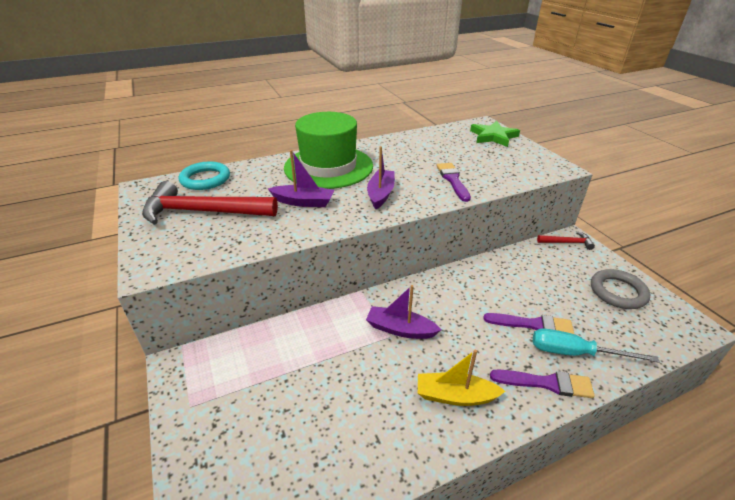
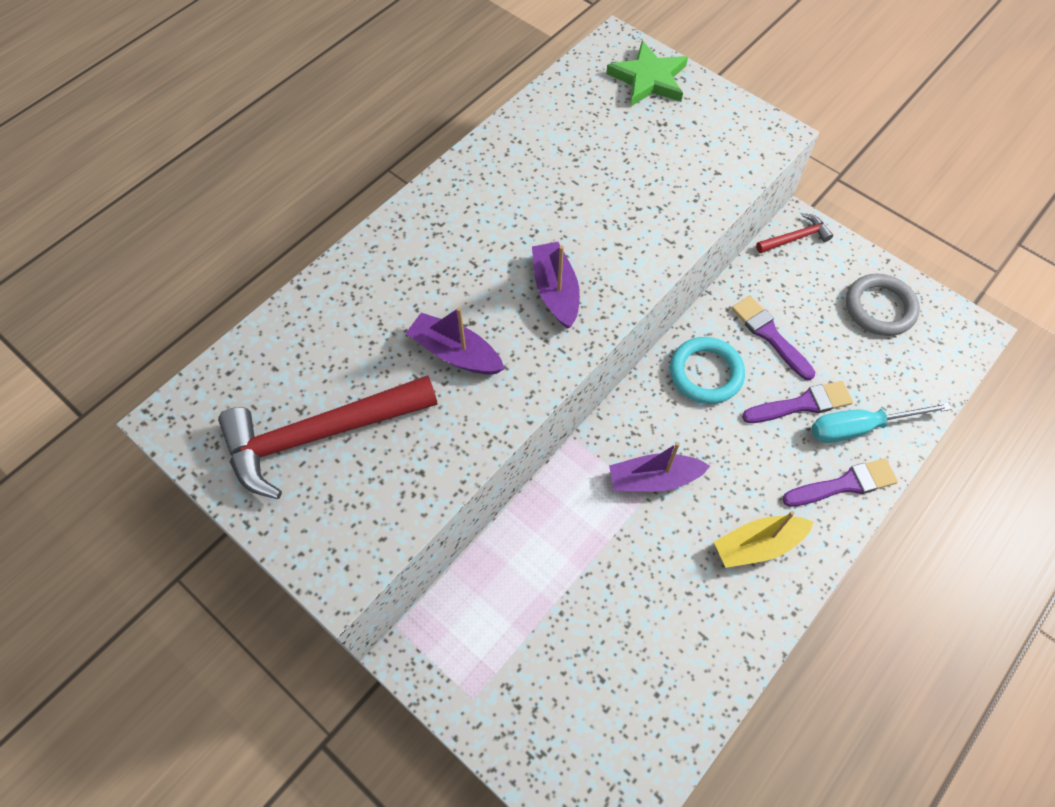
camera: 25 degrees left, 25 degrees up
(205, 179) = (260, 359): turquoise ring -> turquoise ring (705, 373)
(303, 202) = (455, 353): purple boat -> purple boat turned 135 degrees counterclockwise
(328, 167) = (438, 253): green hat -> none
(453, 180) = (640, 219): purple brush -> purple brush (769, 335)

